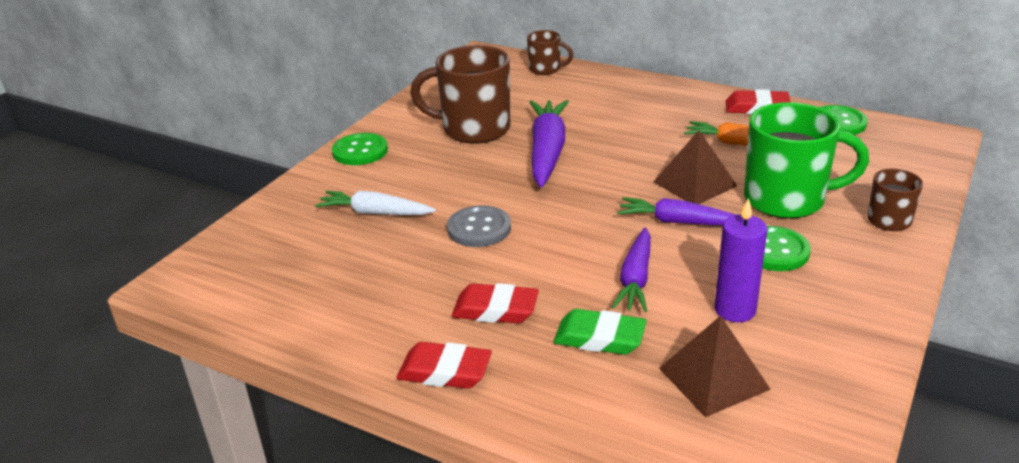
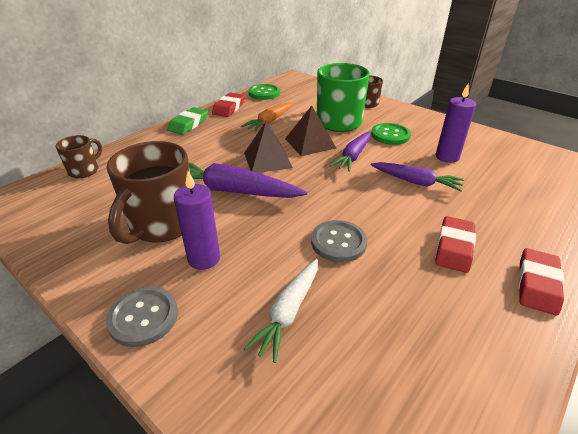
camera: 80 degrees left, 5 degrees up
(360, 151) = (143, 317): green button -> grey button
(432, 160) = (204, 258): none -> purple candle
(599, 338) = (481, 206): green eraser -> green eraser (188, 124)
(713, 378) = (510, 175): brown pyramid -> brown pyramid (267, 160)

